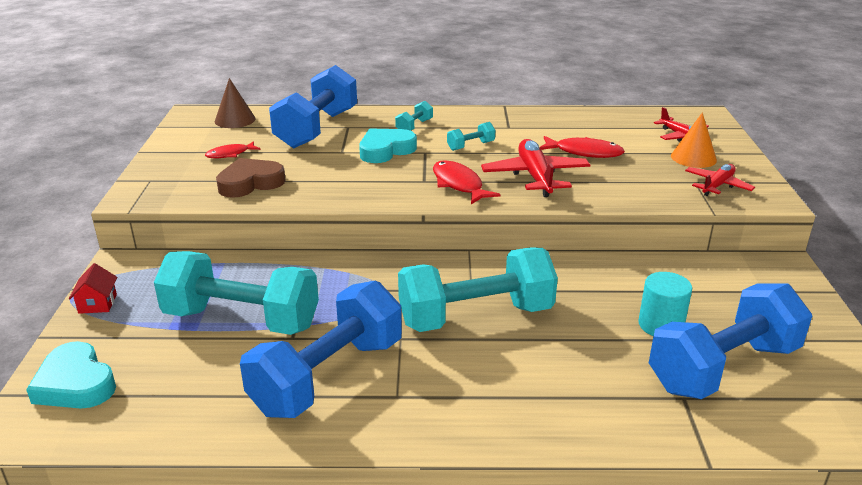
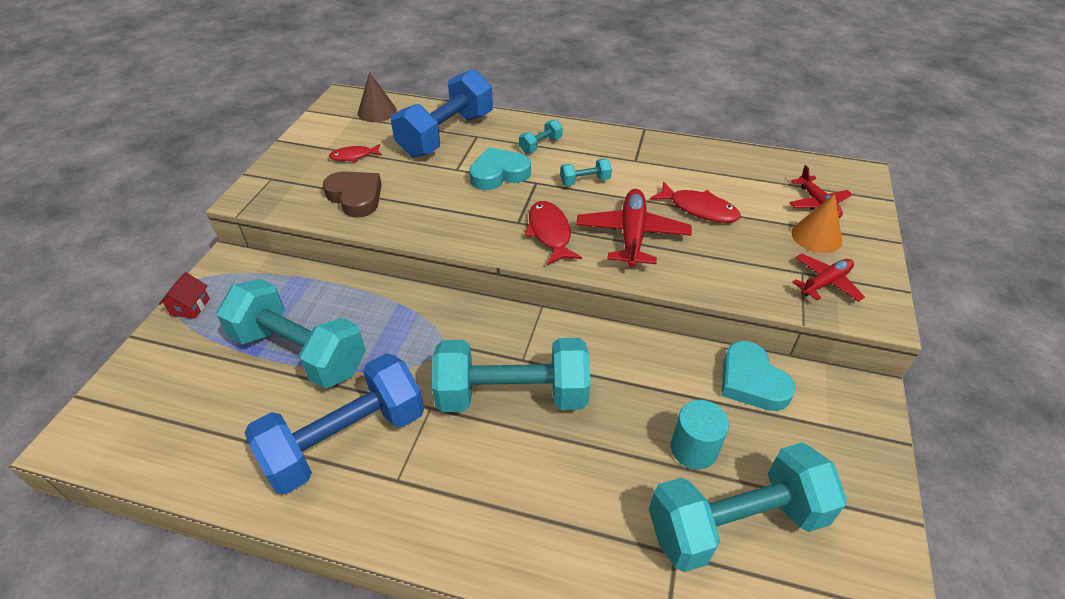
camera: 15 degrees right, 15 degrees up
(75, 383) = (136, 397): turquoise heart -> turquoise heart (751, 381)
(250, 183) = (355, 197): brown heart -> brown heart turned 60 degrees clockwise
(723, 367) = (735, 523): blue dumbbell -> turquoise dumbbell

